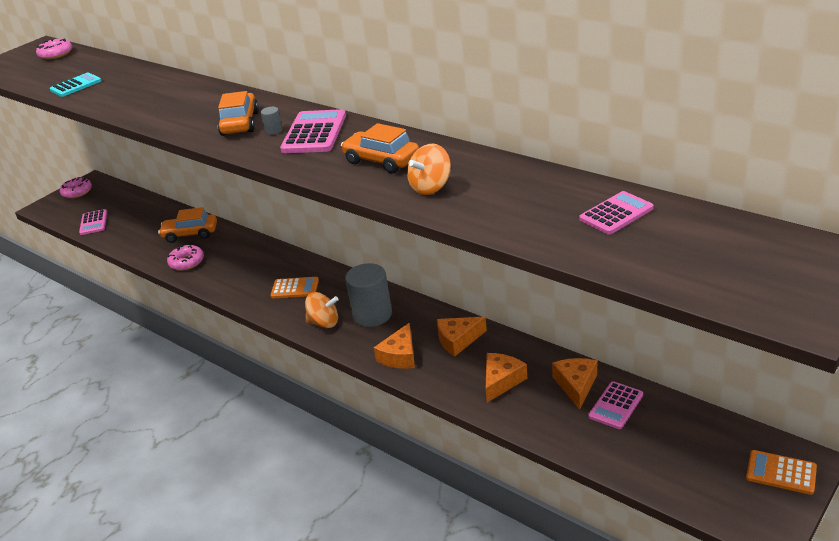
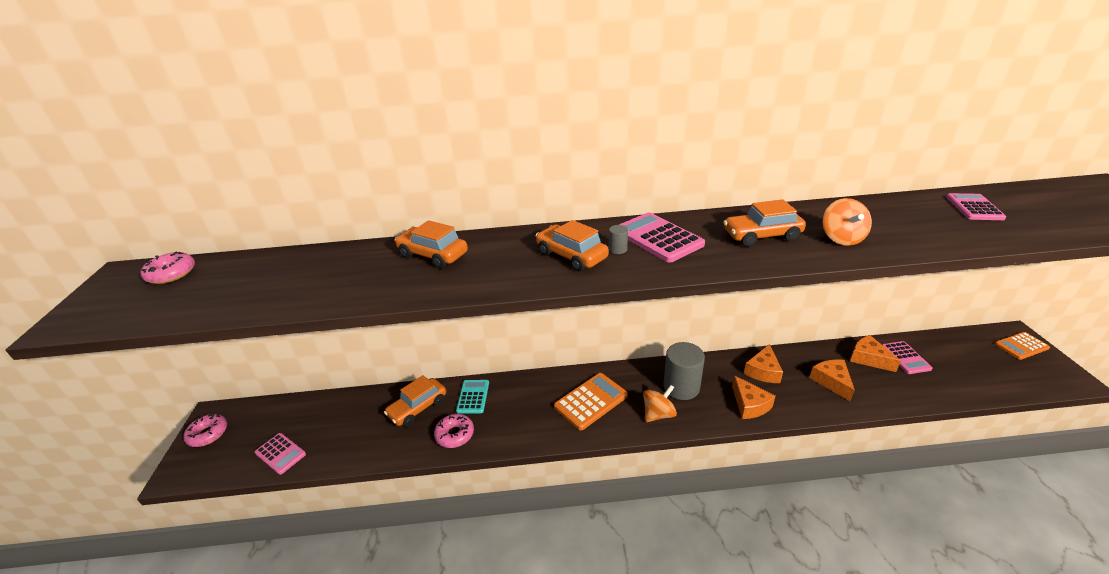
camera: 45 degrees left, 0 degrees up
(76, 85) = (278, 293): turquoise calculator -> turquoise calculator (473, 397)
(176, 91) = (433, 255): none -> orange car
(295, 288) = (591, 401): orange calculator -> orange calculator, size x1.52

